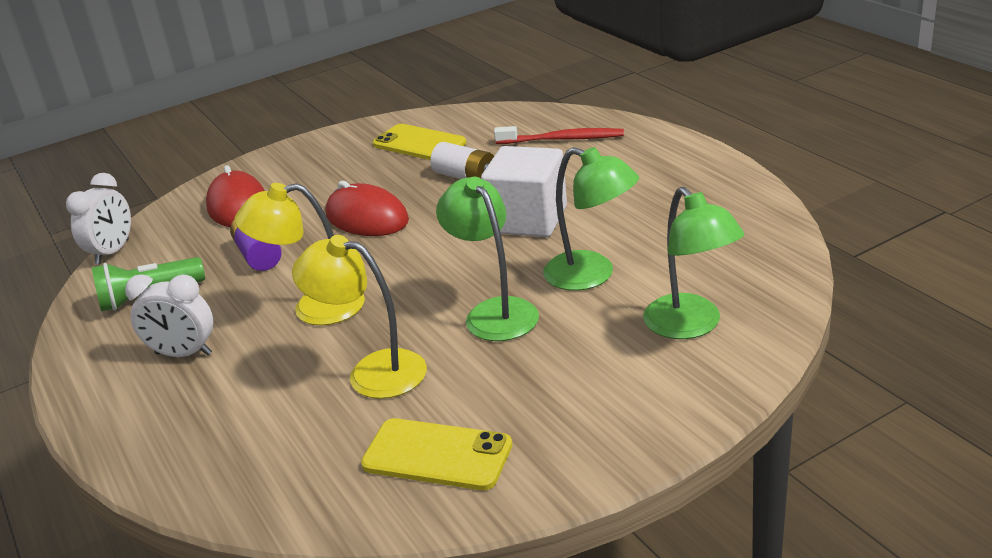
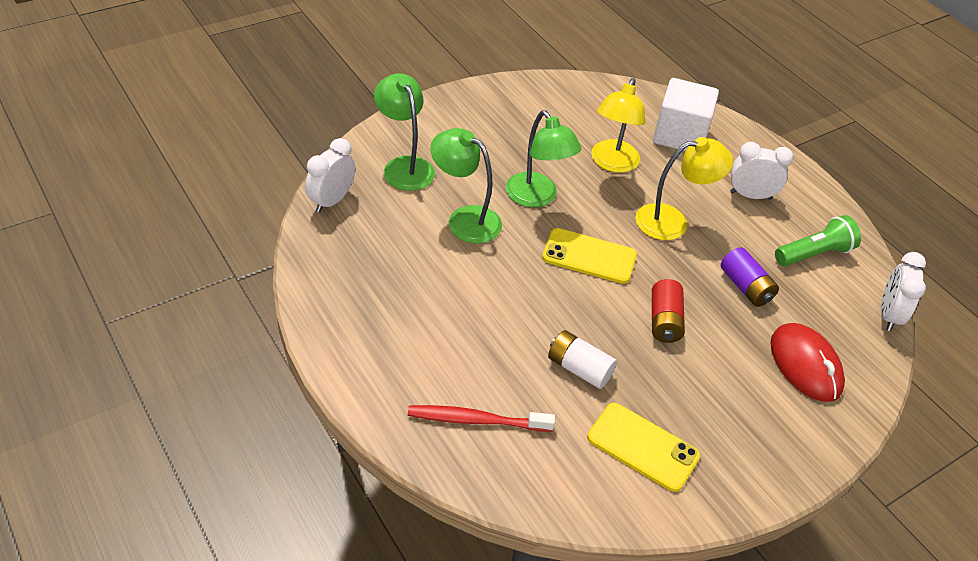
camera: 170 degrees right, 15 degrees up
(367, 218) = (664, 321): red mouse -> red battery
(372, 371) = (612, 163): yellow lamp -> yellow lamp turned 90 degrees clockwise
(437, 455) = (561, 109): yellow phone -> yellow phone (589, 256)
(528, 219) = (514, 291): white cube -> white cube (680, 135)
(775, 272) = (331, 201): none -> white clock

